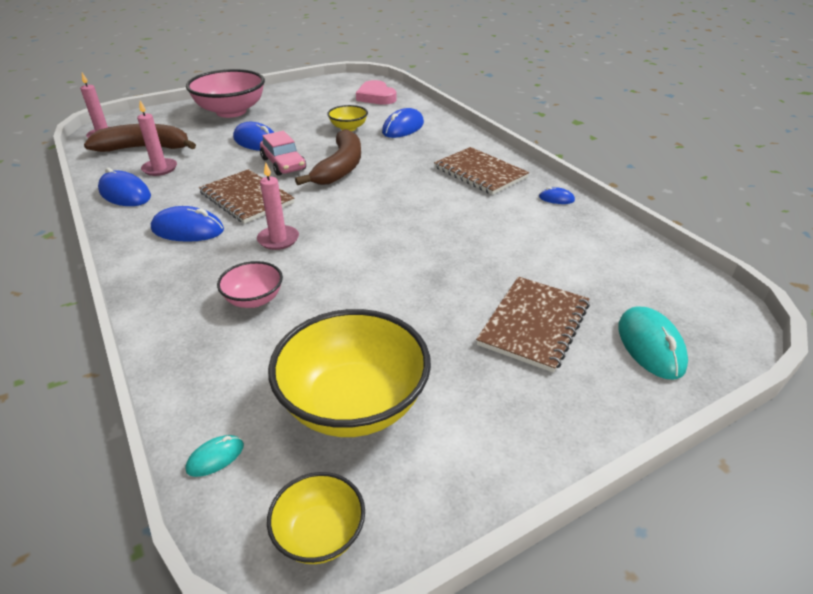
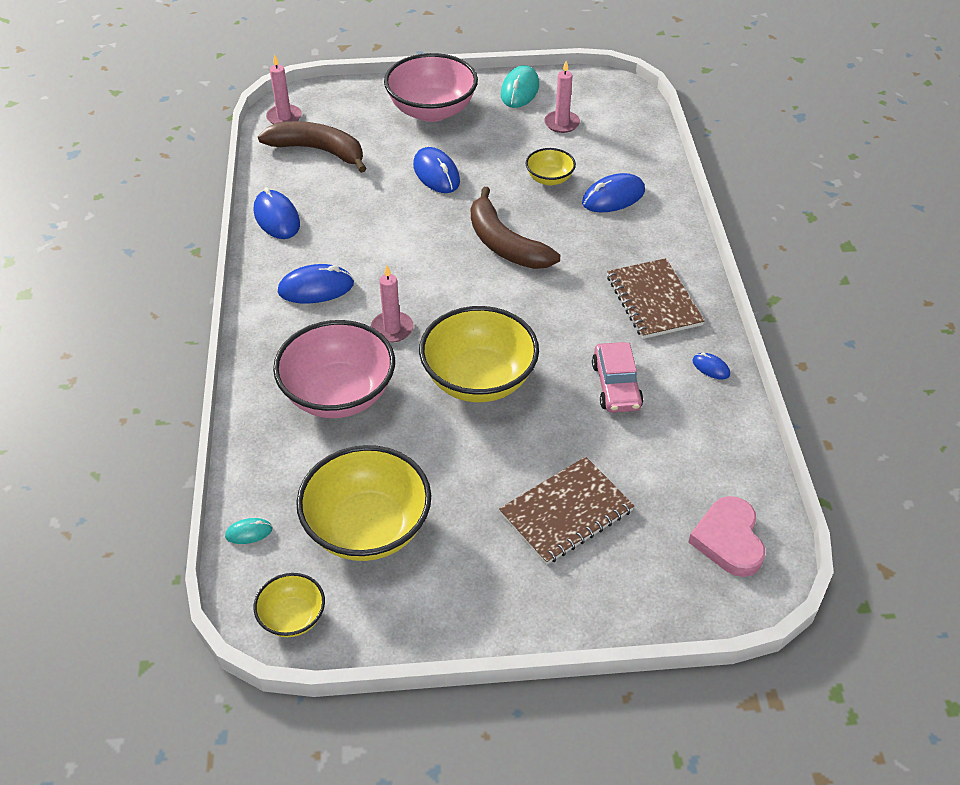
camera: 25 degrees right, 10 degrees up
(160, 169) = (321, 189): pink candle -> pink candle (561, 123)
(188, 230) = (316, 288): blue mouse -> blue mouse turned 45 degrees counterclockwise
(247, 198) = (388, 261): brown notebook -> none
(254, 299) = (339, 394): pink bowl -> pink bowl, size x1.98
(283, 164) = (447, 220): pink car -> pink car (616, 386)
(340, 167) = (505, 244): brown banana -> brown banana turned 105 degrees clockwise
(376, 97) = (615, 128): pink heart -> pink heart (728, 540)
(381, 253) = (479, 379): none -> yellow bowl
(650, 346) = (656, 574): turquoise mouse -> turquoise mouse (520, 90)

